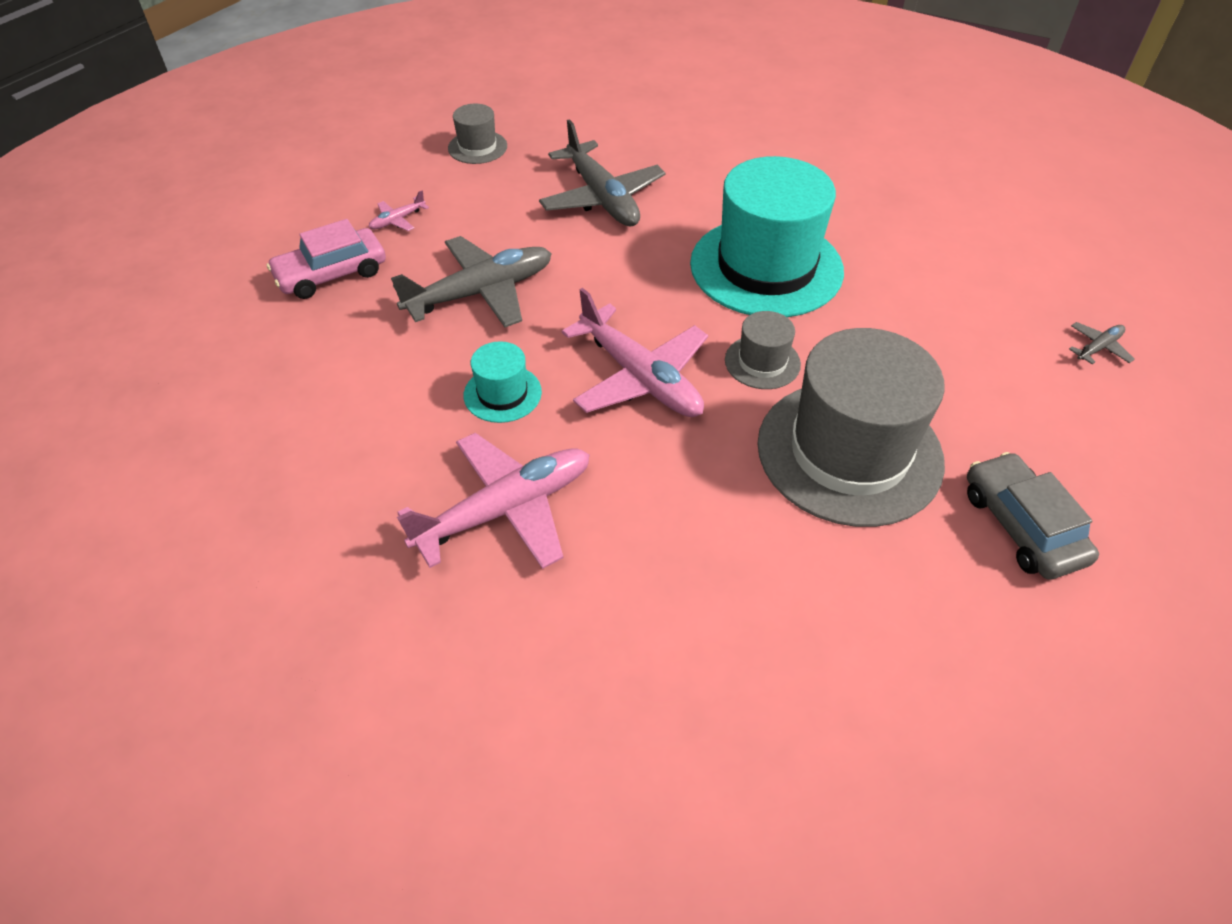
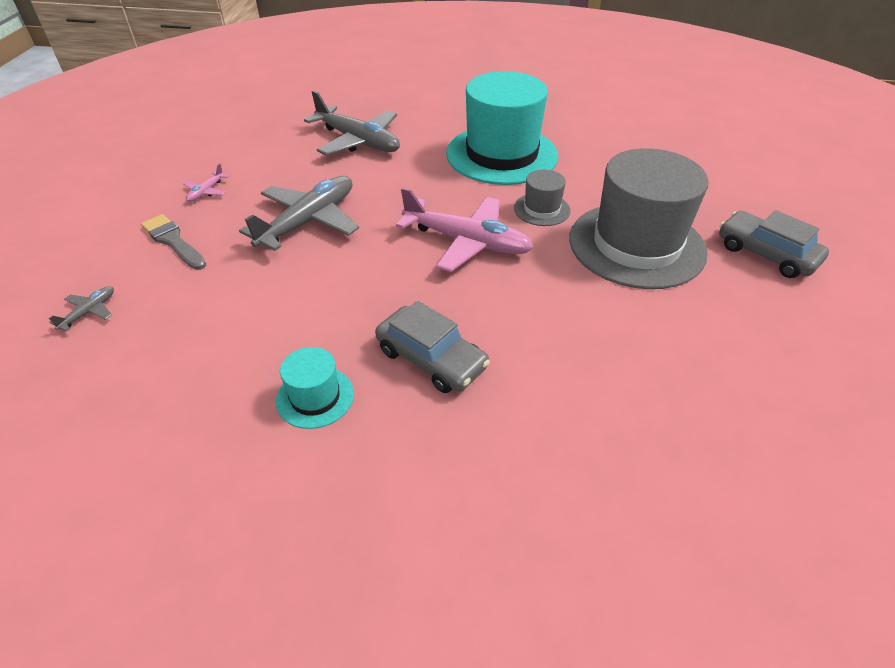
camera: 25 degrees left, 5 degrees down
(331, 274) = (173, 241): pink car -> grey brush
(477, 147) = (240, 131): grey hat -> none
(502, 393) = (373, 282): turquoise hat -> turquoise hat (315, 397)
(504, 510) = (431, 359): pink plane -> grey car
(1098, 348) = (727, 148): grey plane -> grey plane (89, 312)

